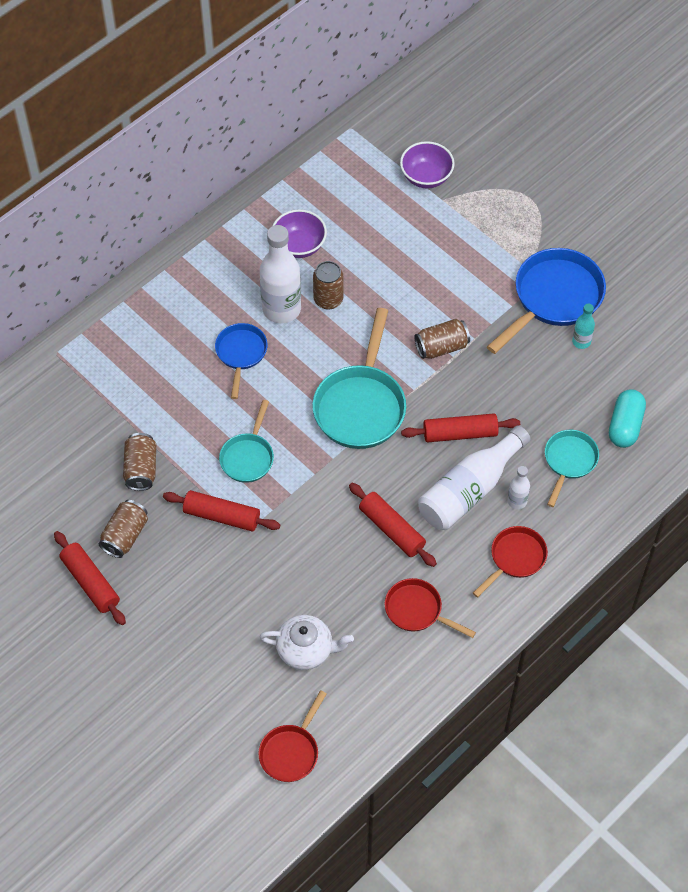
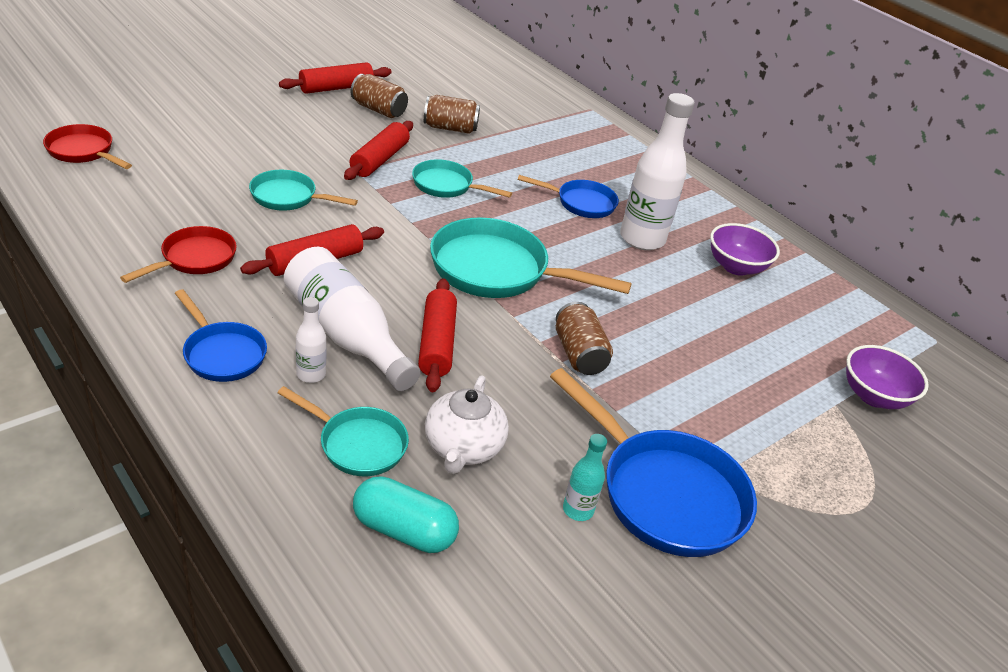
camera: 90 degrees right, 20 degrees down
(306, 650) = (193, 179): white teapot -> white teapot (463, 448)
(309, 571) = (288, 197): none -> turquoise pan
(328, 299) = (656, 274): brown can -> none
(515, 558) = (222, 353): red pan -> blue pan

